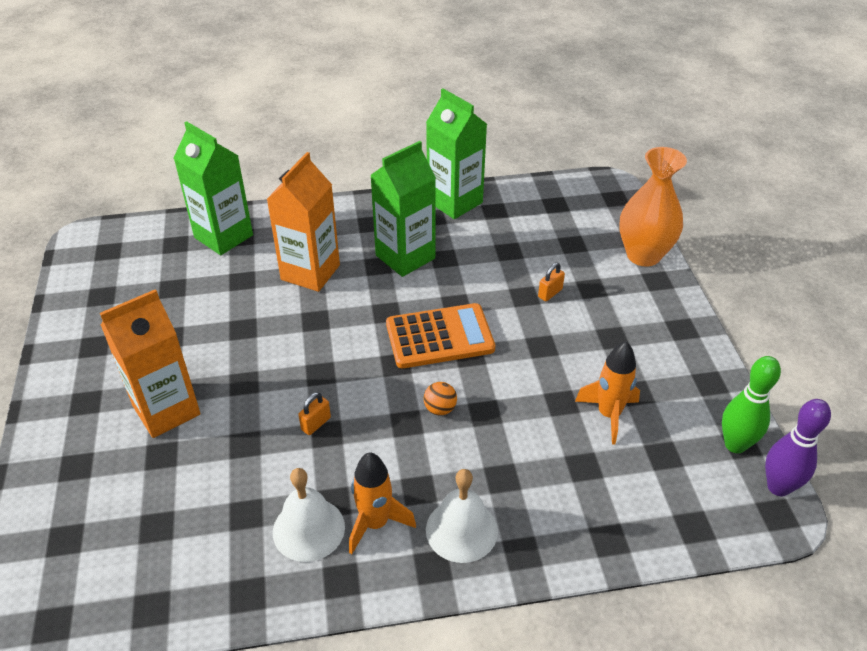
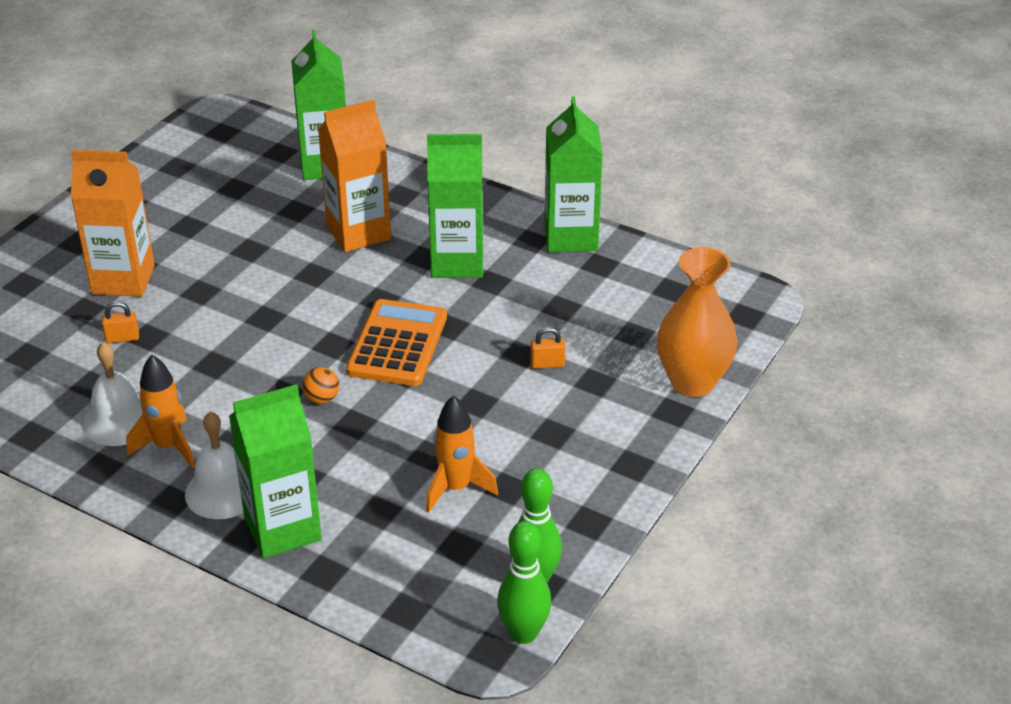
camera: 40 degrees right, 5 degrees down
(316, 424) = (214, 352): orange padlock -> orange padlock (122, 338)
(439, 337) = (397, 344): orange calculator -> orange calculator turned 105 degrees counterclockwise
(540, 527) = (282, 529): none -> green carton
(778, 487) = (523, 633): purple bowling pin -> green bowling pin

